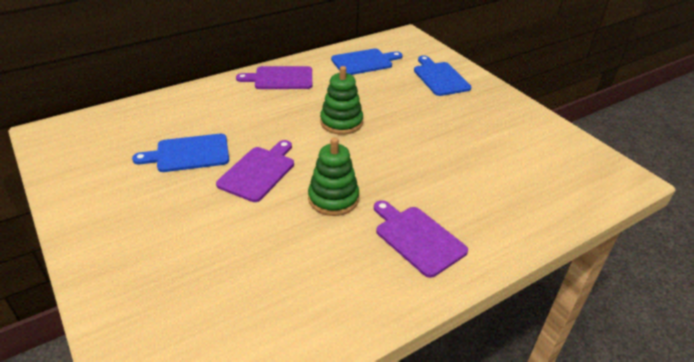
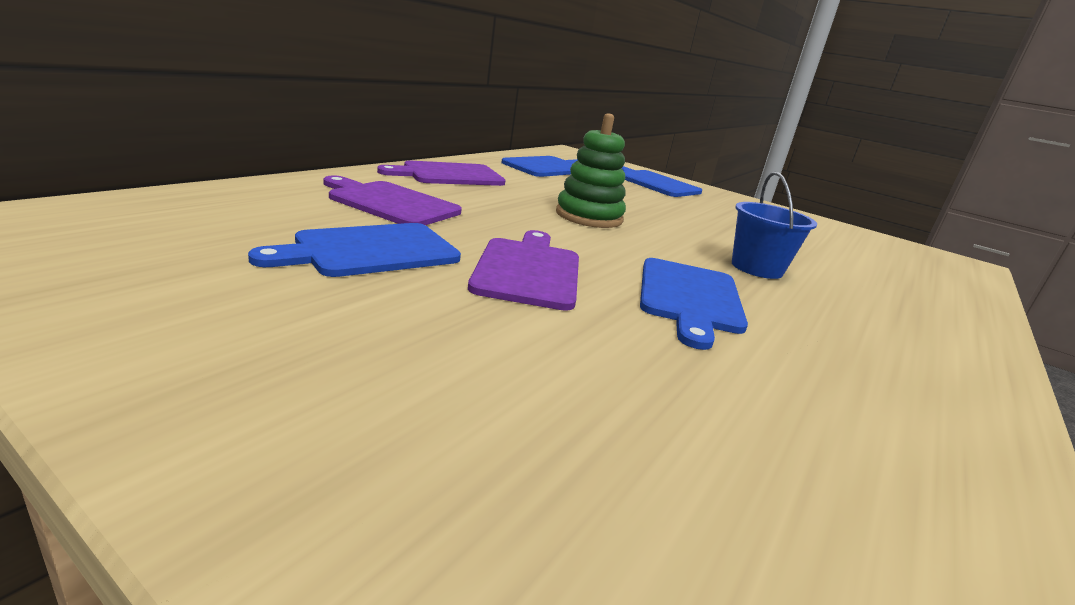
camera: 25 degrees left, 15 degrees down
(333, 199) = (689, 298): green stacking toy -> blue cutting board
(412, 176) = (756, 268): none -> blue bucket
(417, 238) = (869, 337): purple cutting board -> purple cutting board (391, 203)

